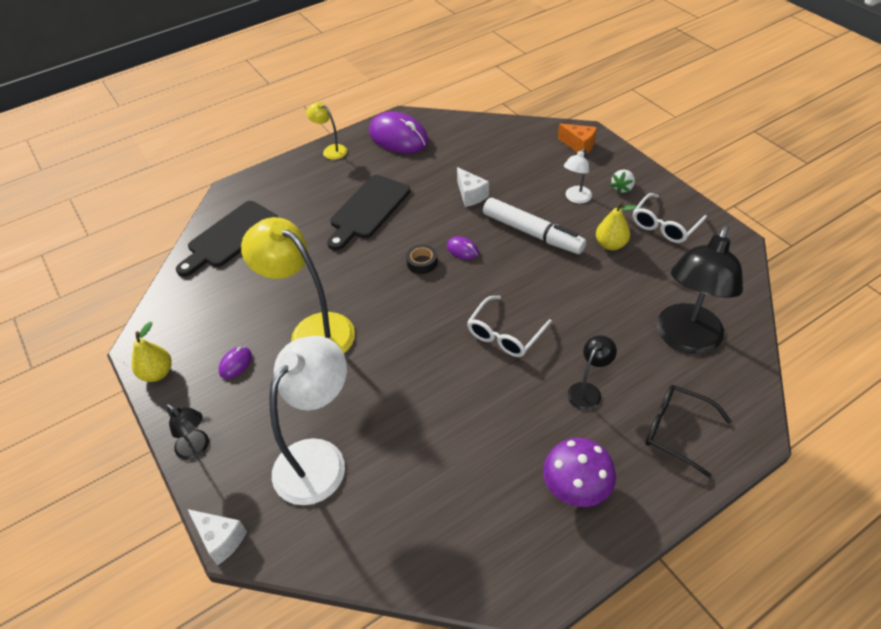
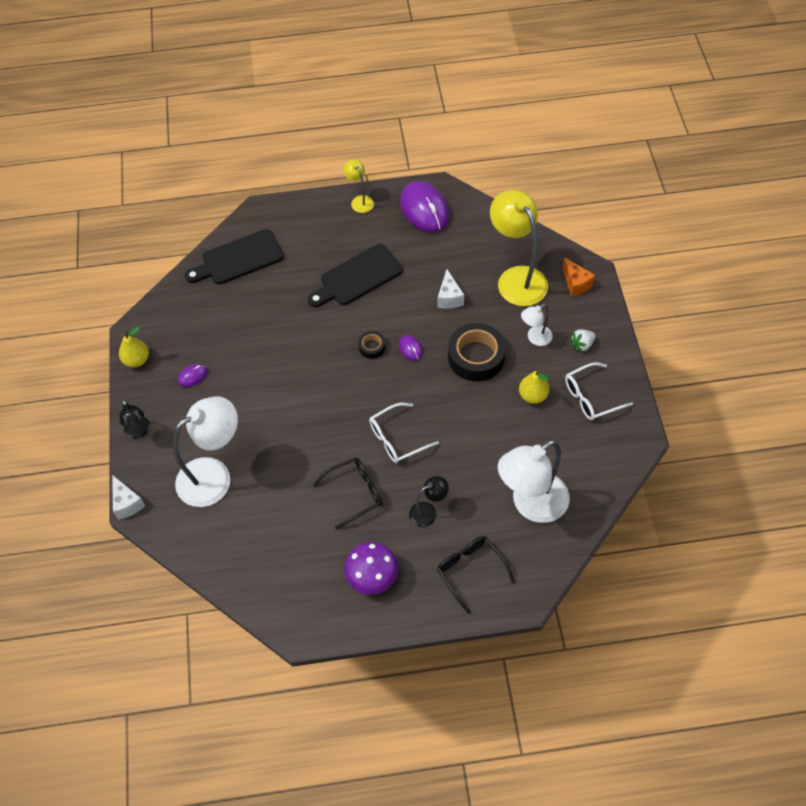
camera: 25 degrees right, 10 degrees up
(312, 331) = (259, 372): yellow lamp -> yellow lamp (516, 278)
(495, 406) = (355, 493): none -> black glasses
(532, 233) = (476, 357): white marker -> black tape
(685, 339) = (531, 505): black lamp -> white lamp

